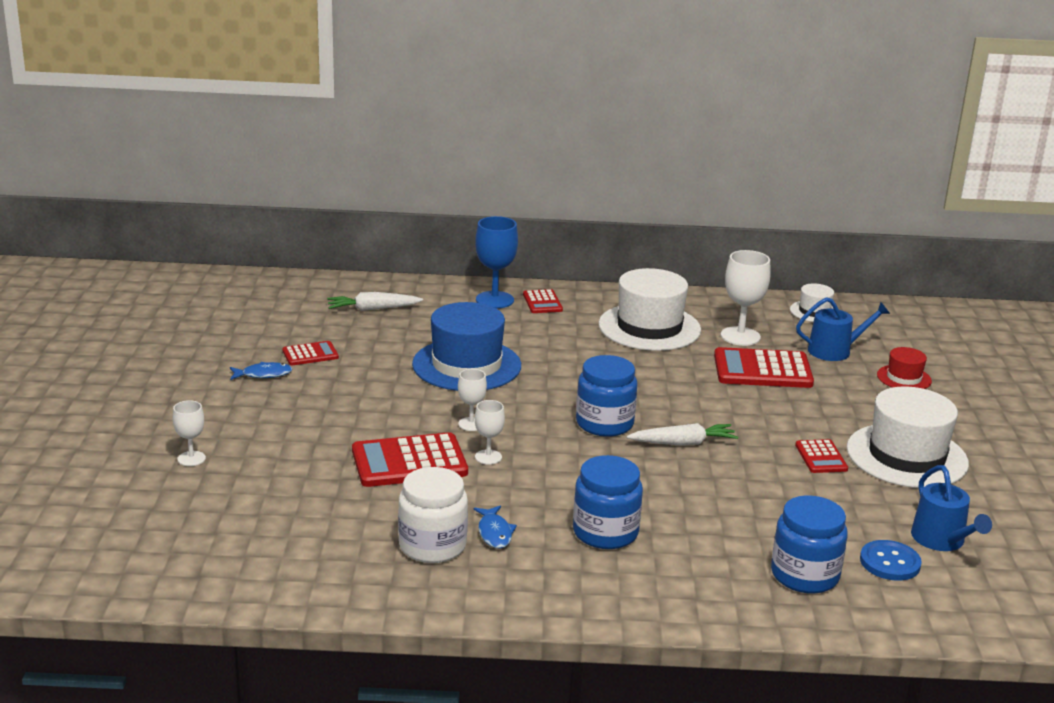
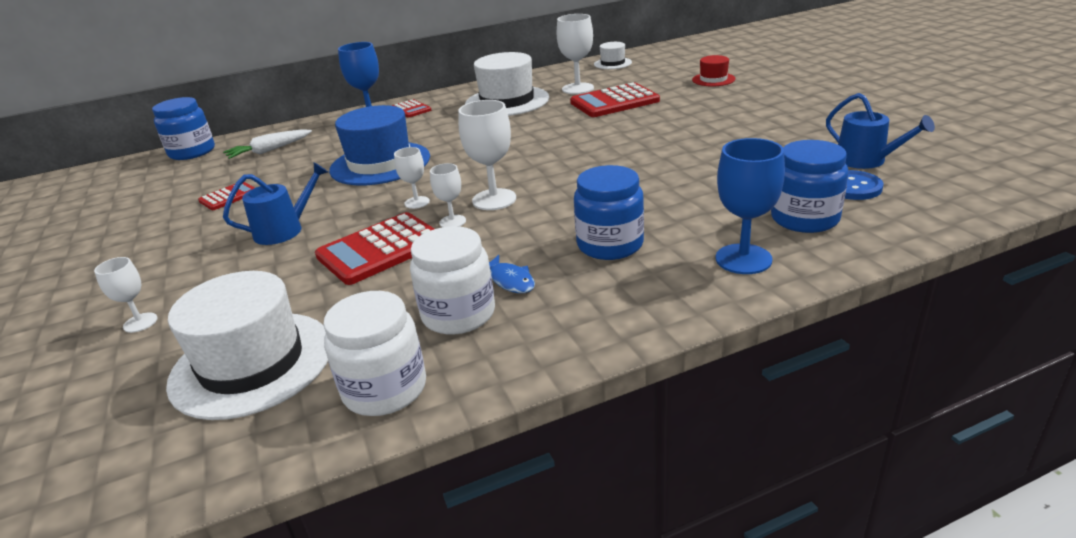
camera: 20 degrees left, 5 degrees up
(263, 374) = (189, 225): blue fish -> none
(340, 582) = (385, 389): none -> white jar
(542, 447) = (494, 199): none -> white goblet
(604, 423) = (531, 167): blue jar -> blue jar (192, 152)
(683, 443) = (606, 161): white carrot -> none
(706, 590) = (743, 259): none -> blue goblet
(821, 457) = (716, 138): red calculator -> none
(834, 351) = (650, 78): blue watering can -> blue watering can (284, 230)
(906, 456) = (772, 119): white hat -> white hat (252, 363)

